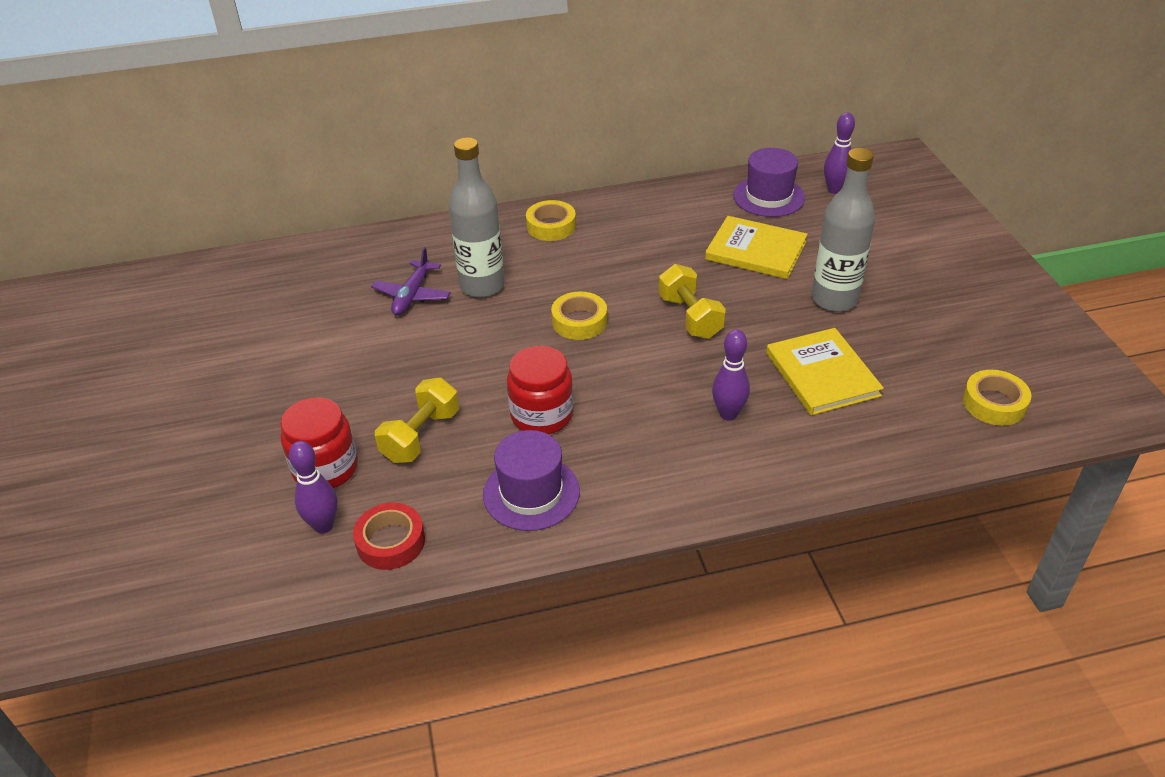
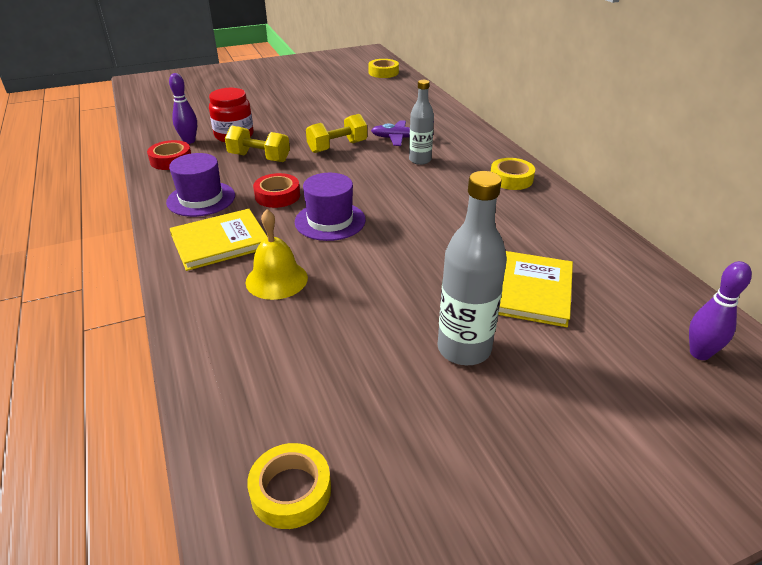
camera: 80 degrees right, 5 degrees down
(482, 286) = (420, 160): grey bottle -> grey bottle, size x0.64
(542, 415) = (277, 196): red jar -> red tape
(579, 321) = (387, 201): yellow tape -> yellow tape (383, 72)
(690, 317) = (407, 254): yellow dumbbell -> yellow dumbbell (337, 147)
(728, 414) = (276, 279): purple bowling pin -> yellow bell
(769, 197) = (643, 298): purple hat -> purple hat (330, 221)
(822, 374) = (334, 337): yellow book -> yellow book (220, 241)

